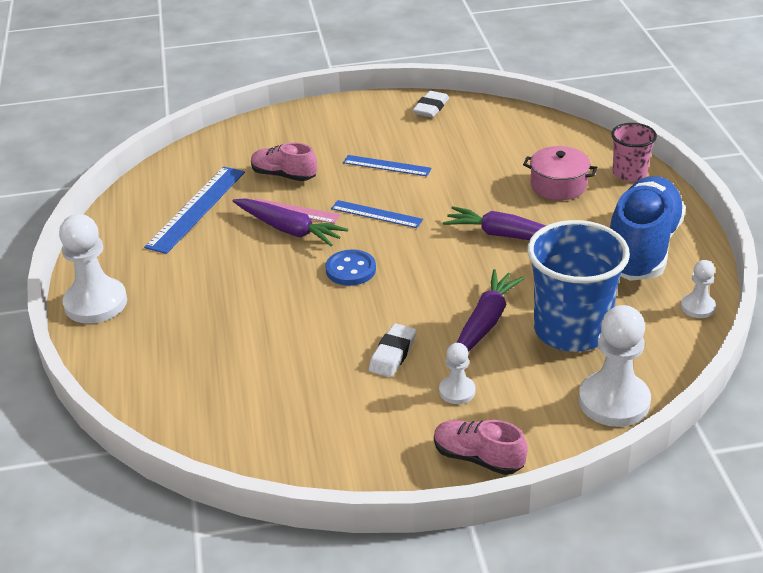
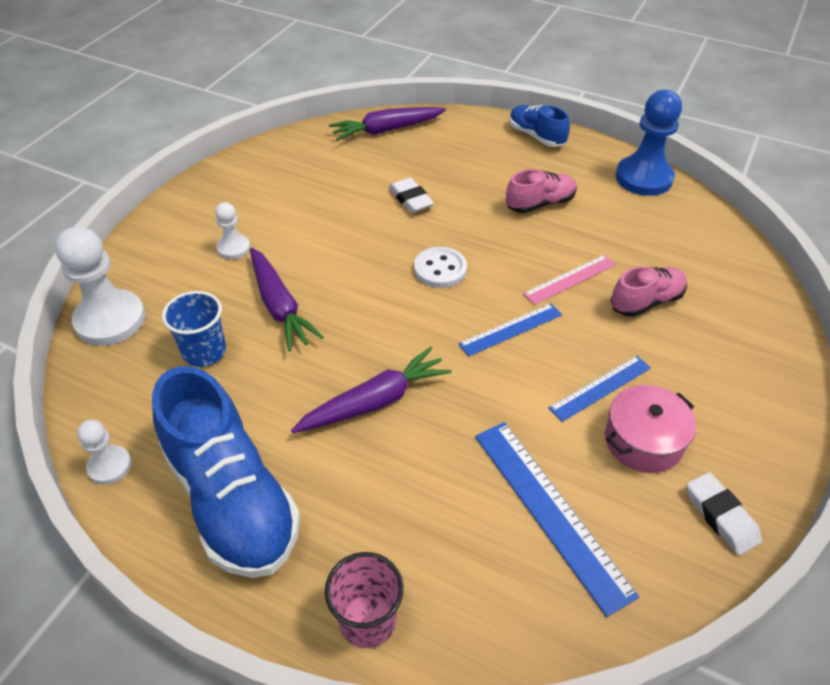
camera: 125 degrees right, 10 degrees up
(96, 303) = (536, 136): white pawn -> blue shoe
(118, 224) = (643, 178): none -> blue pawn
(196, 208) = (630, 225): blue ruler -> blue ruler (550, 511)
(289, 230) = (540, 262): purple carrot -> purple carrot (386, 130)
(350, 270) = (440, 269): blue button -> white button
(392, 354) = (311, 238): white eraser -> white eraser (410, 199)
(478, 458) = (168, 223): pink shoe -> pink shoe (540, 204)
(558, 185) = (417, 517): pink pot -> pink pot (643, 441)
(571, 330) = (204, 352): blue cup -> blue cup, size x0.54

